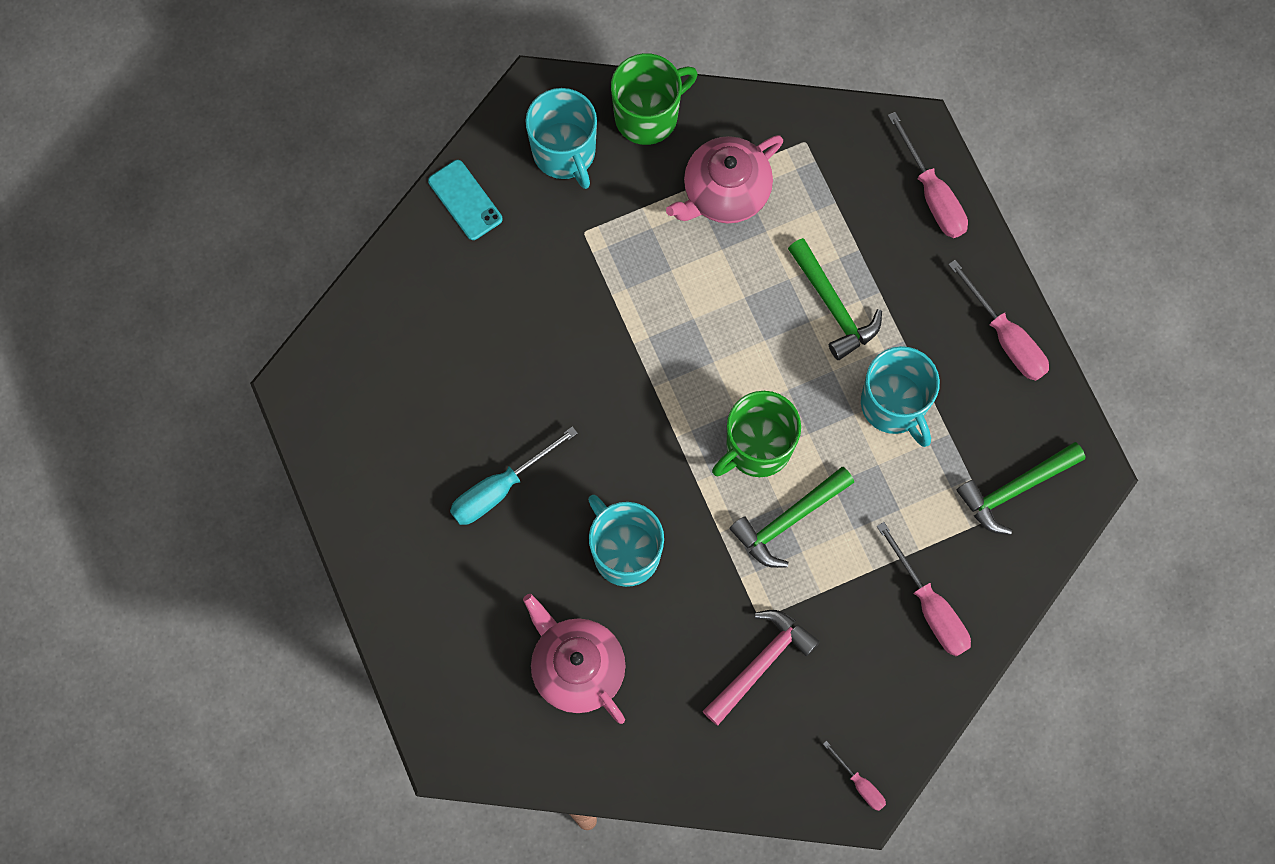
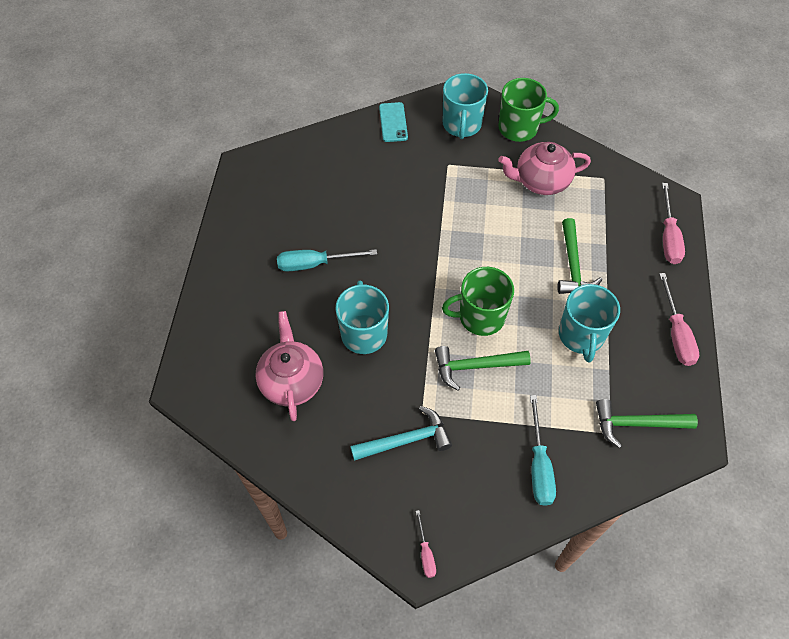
camera: 30 degrees right, 15 degrees down
(761, 663) = (406, 440): pink hammer -> turquoise hammer
(930, 607) = (539, 465): pink screwdriver -> turquoise screwdriver

